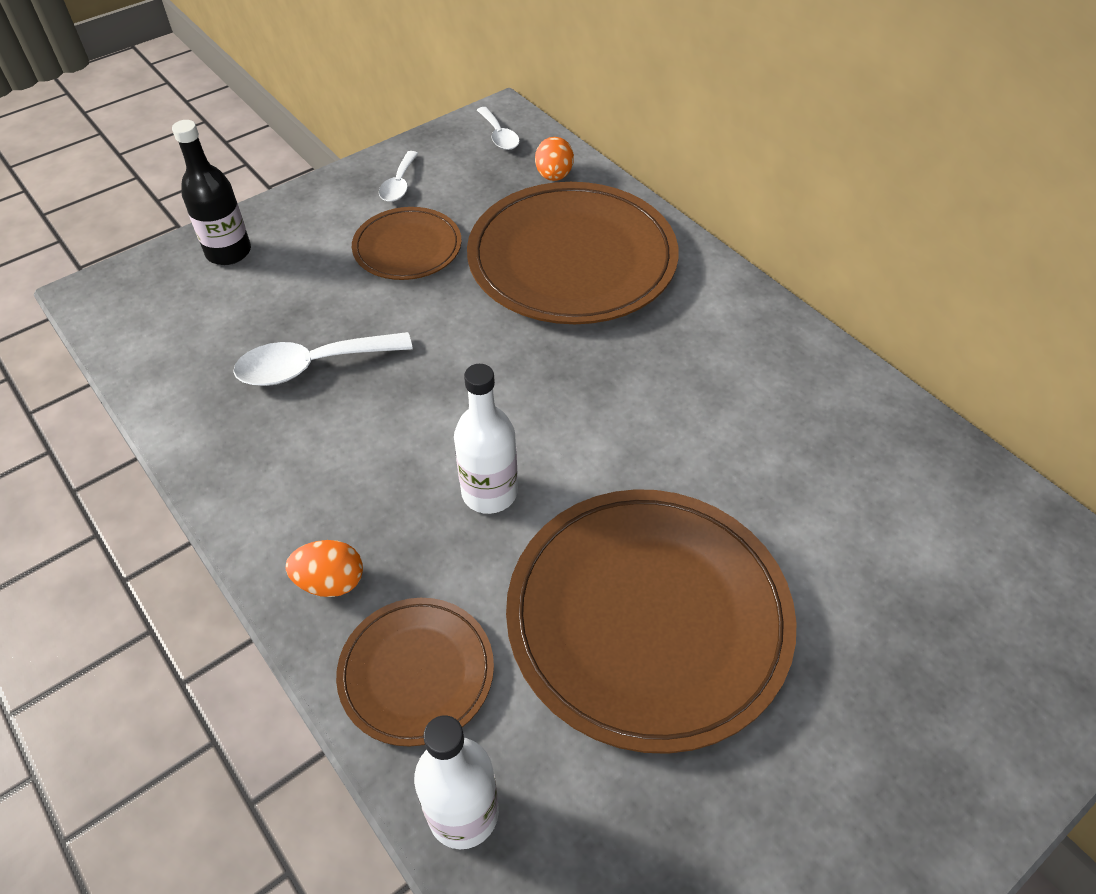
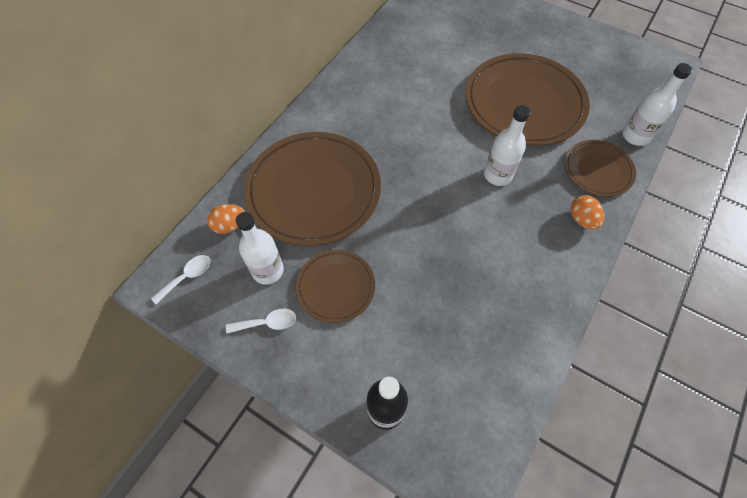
camera: 110 degrees left, 10 degrees up
(312, 366) = (462, 294): white spoon -> none
(468, 196) = (268, 270): none -> white bottle

